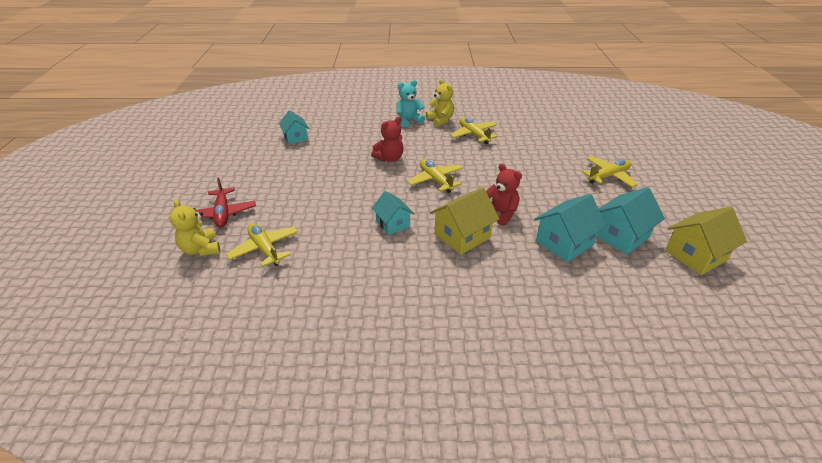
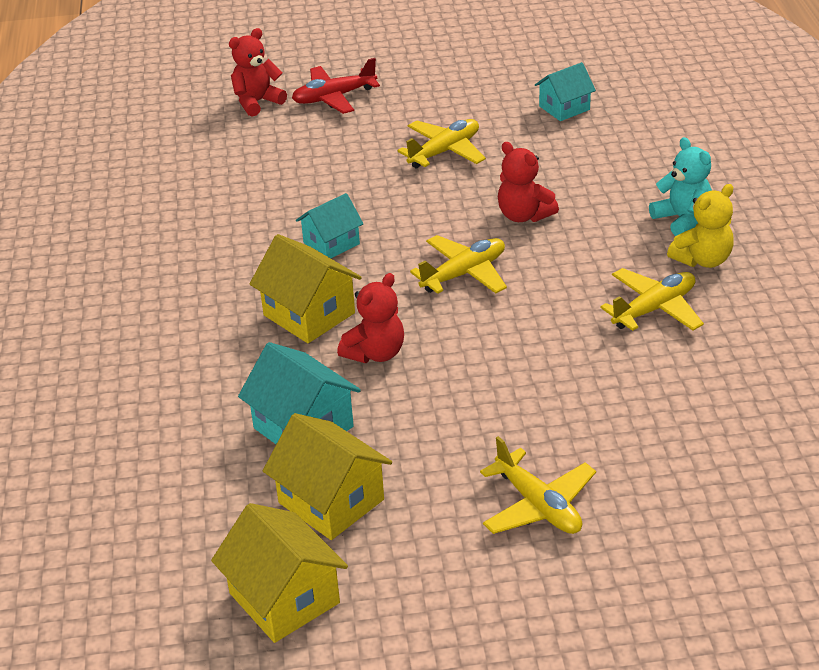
camera: 85 degrees right, 0 degrees up
(201, 249) = (257, 102): yellow teddy bear -> red teddy bear
(265, 249) = (262, 147): yellow plane -> yellow plane (444, 151)
(621, 236) = (331, 501): turquoise house -> yellow house

